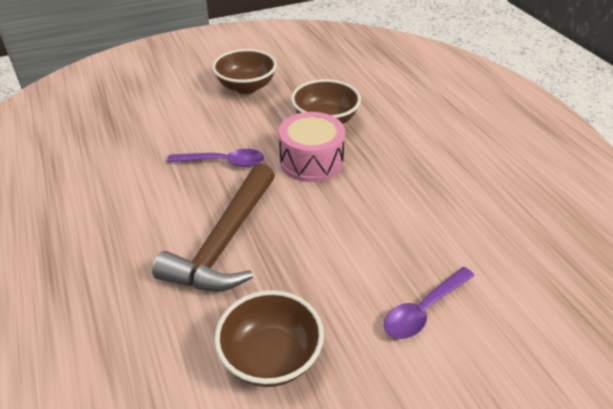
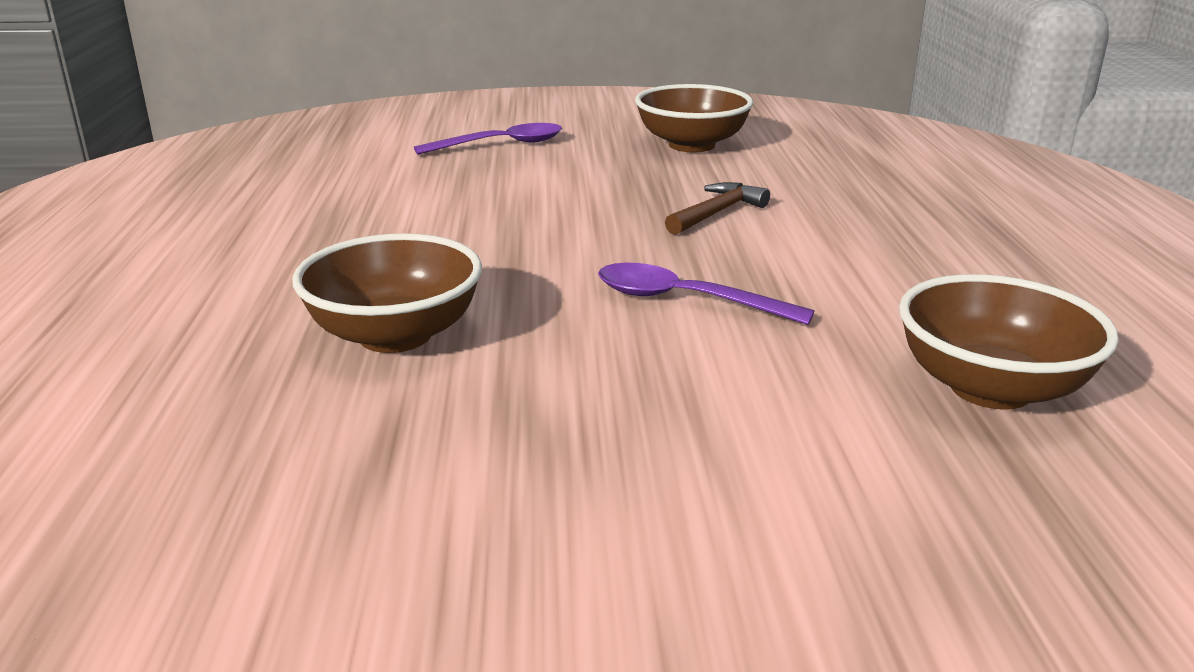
camera: 160 degrees left, 15 degrees down
(225, 242) = (716, 213): brown hammer -> brown hammer, size x0.47
(246, 87) = (534, 474): brown bowl -> brown bowl (990, 388)
(311, 161) = (502, 274): pink drum -> none

